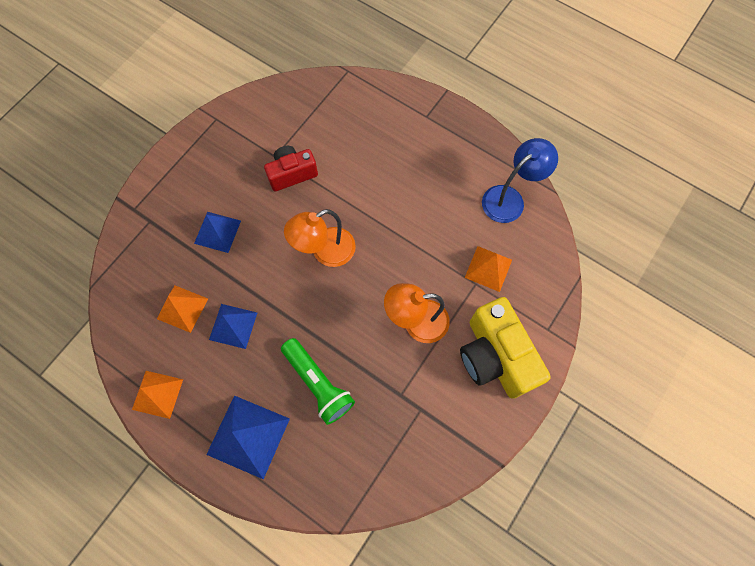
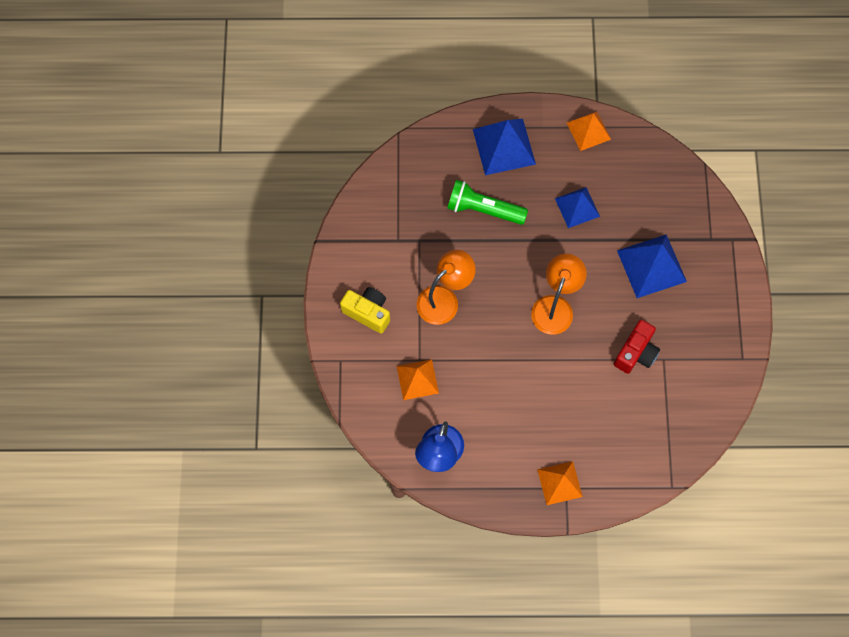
camera: 145 degrees right, 0 degrees up
(182, 308) = (624, 194): orange pyramid -> orange pyramid (560, 483)
(217, 232) = (651, 266): blue pyramid -> blue pyramid, size x1.53
(495, 357) = (368, 312): yellow camera -> yellow camera, size x0.60

